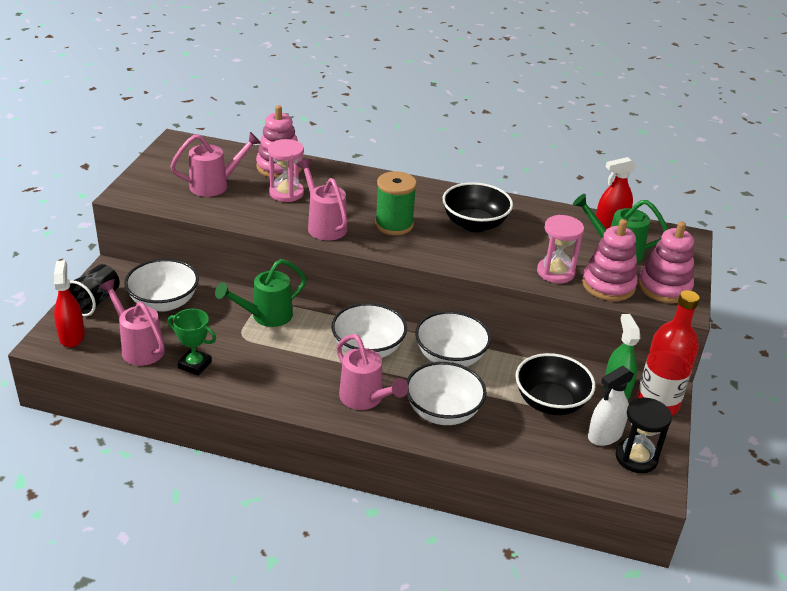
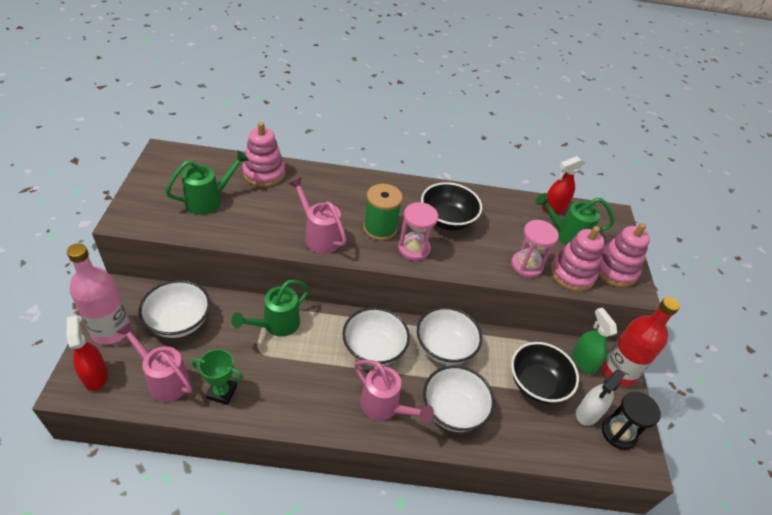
camera: 15 degrees left, 10 degrees up
(94, 302) = (111, 330): black cup -> pink bottle
(215, 185) = (209, 200): pink watering can -> green watering can
(286, 193) = (277, 202): pink hourglass -> pink hourglass (414, 249)

